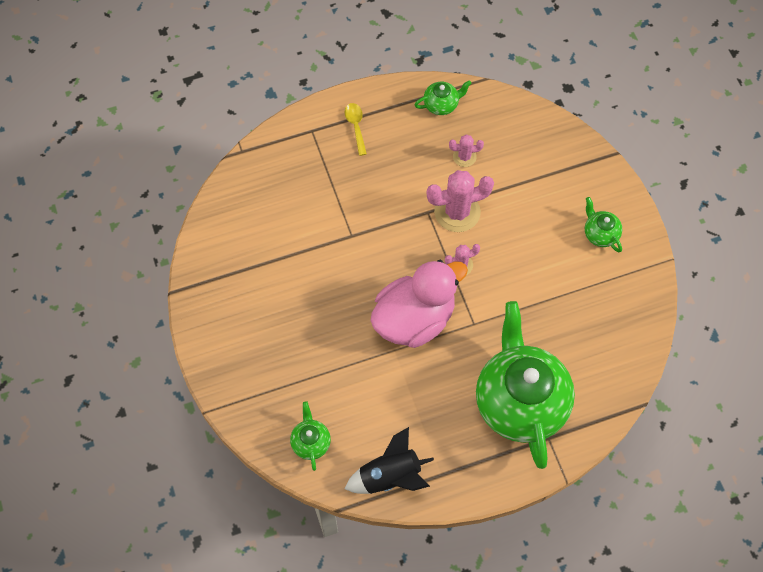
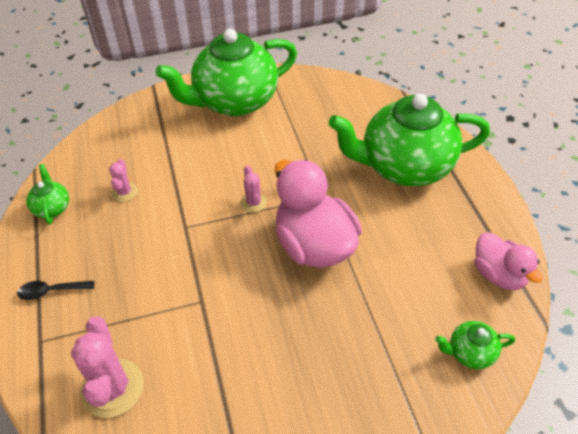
camera: 85 degrees left, 15 degrees down
(356, 126) = (51, 291): yellow spoon -> black spoon
(390, 477) = (499, 275): black rocket -> pink duck
(457, 212) = (190, 202): pink cactus -> pink cactus (112, 388)
(600, 234) = (234, 101): green teapot -> green teapot, size x2.42

